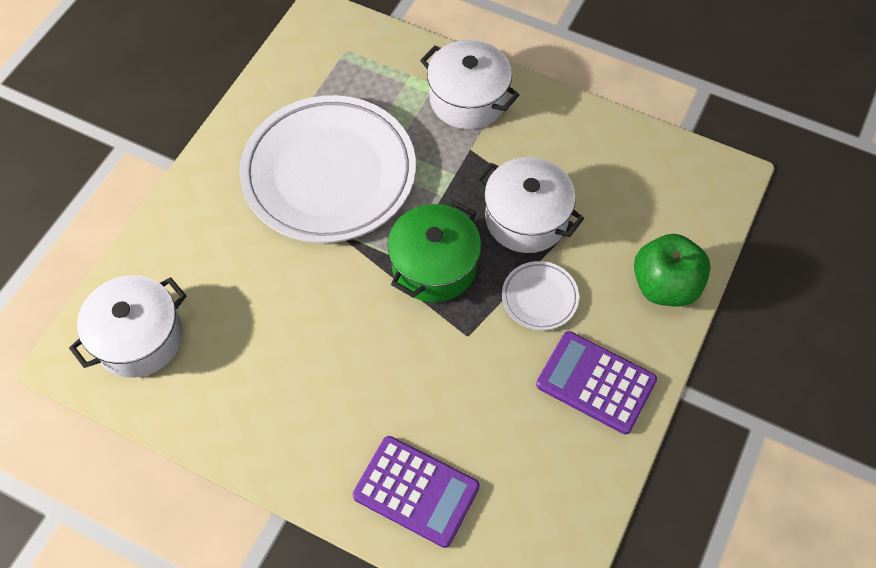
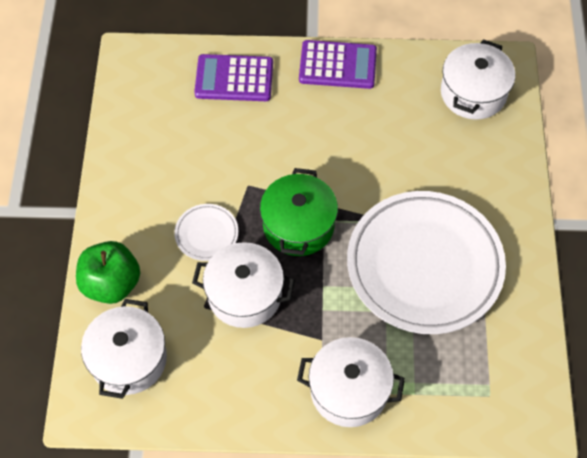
camera: 155 degrees right, 0 degrees up
(595, 383) = (141, 189): purple calculator -> purple calculator (337, 65)
(669, 204) = (128, 359): none -> white pot

